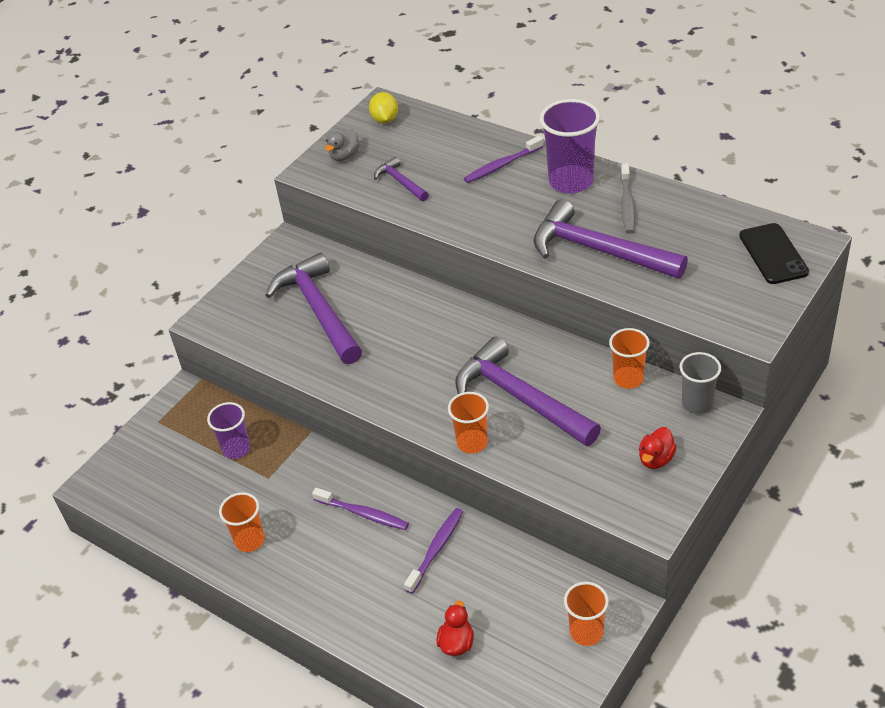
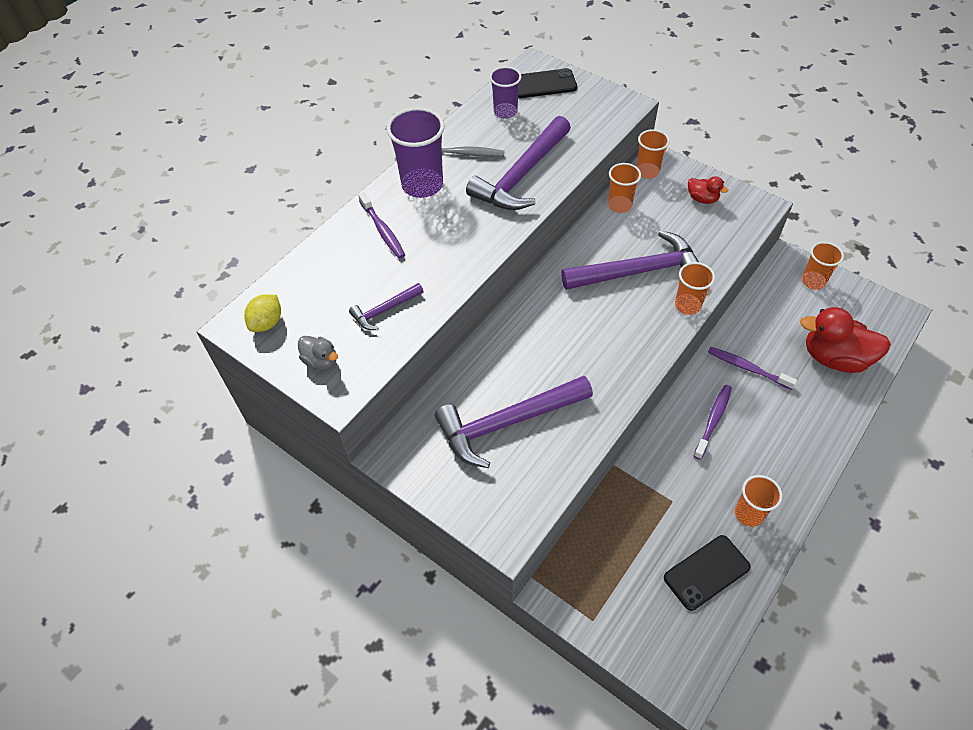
camera: 90 degrees left, 10 degrees up
(192, 503) = (706, 572): none -> black phone
(236, 449) = (635, 533): purple cup -> purple cup (505, 112)
(385, 120) = (267, 323): yellow lemon -> yellow lemon turned 60 degrees counterclockwise
(456, 643) = (834, 358): red duck -> red duck, size x2.00
(520, 398) = (638, 271): purple hammer -> purple hammer turned 150 degrees counterclockwise
(697, 403) = (647, 172): grey cup -> orange cup

